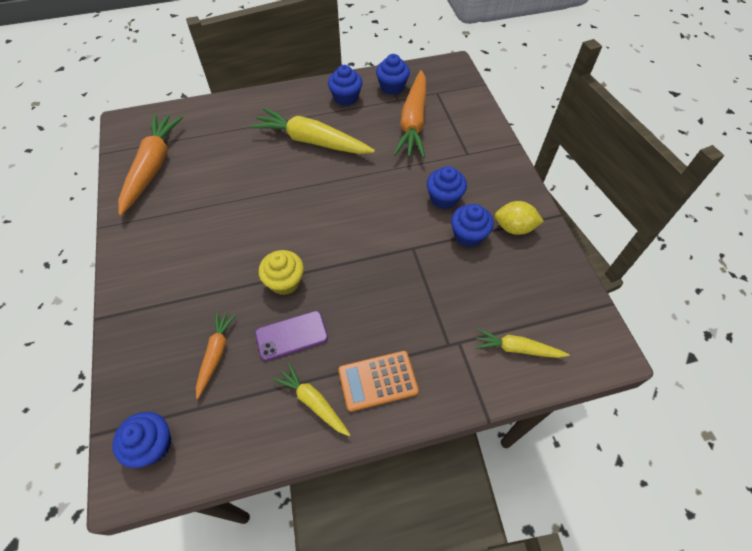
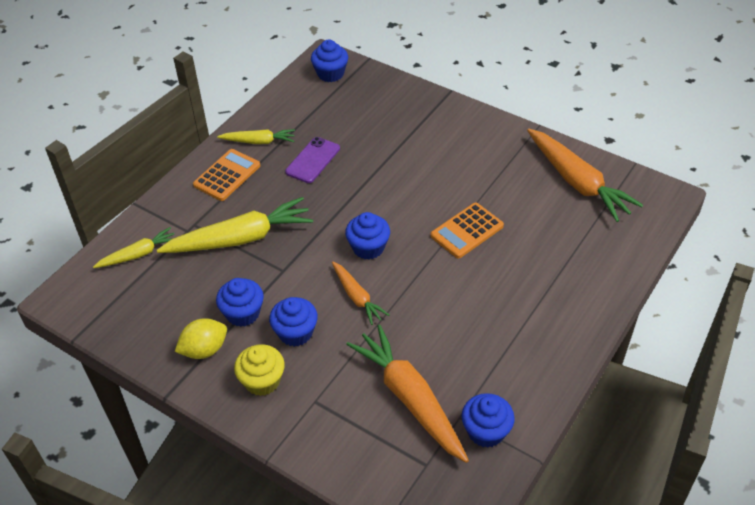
camera: 140 degrees right, 10 degrees down
(216, 354) = (350, 123): orange carrot -> orange carrot (357, 297)
(263, 186) = (467, 231): none -> orange calculator
(285, 282) = (357, 183): yellow cupcake -> yellow cupcake (262, 381)
(312, 141) = (483, 300): yellow carrot -> yellow carrot (240, 238)
(346, 98) = (516, 375): blue cupcake -> blue cupcake (368, 248)

